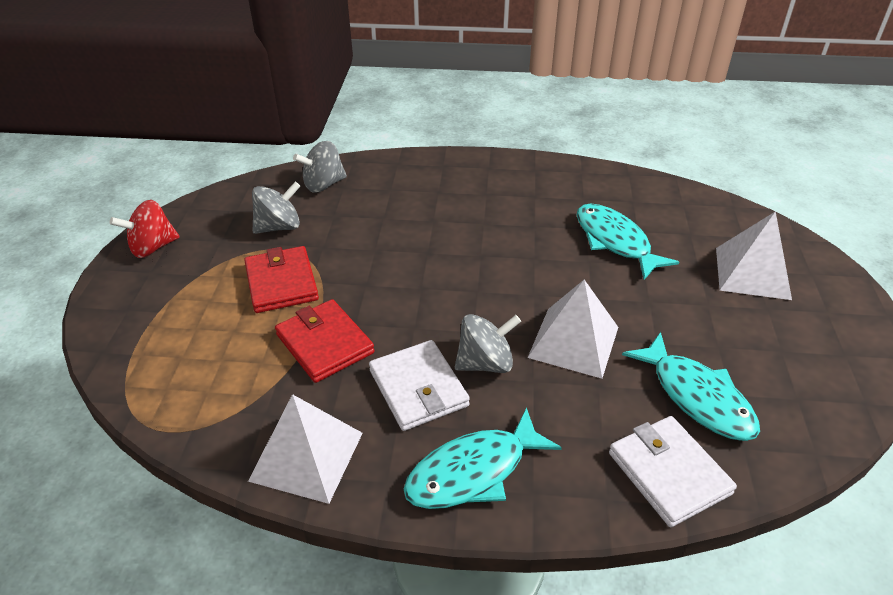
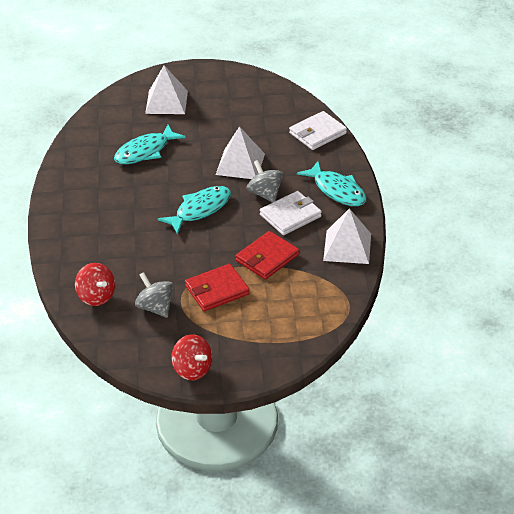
camera: 100 degrees left, 0 degrees up
(323, 185) = (96, 296): grey spinning top -> red spinning top
(697, 397) = (268, 124): turquoise fish -> turquoise fish (200, 210)

